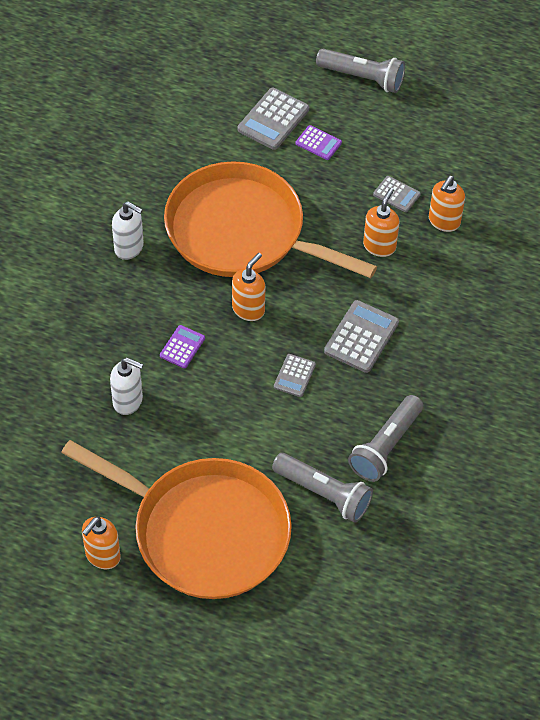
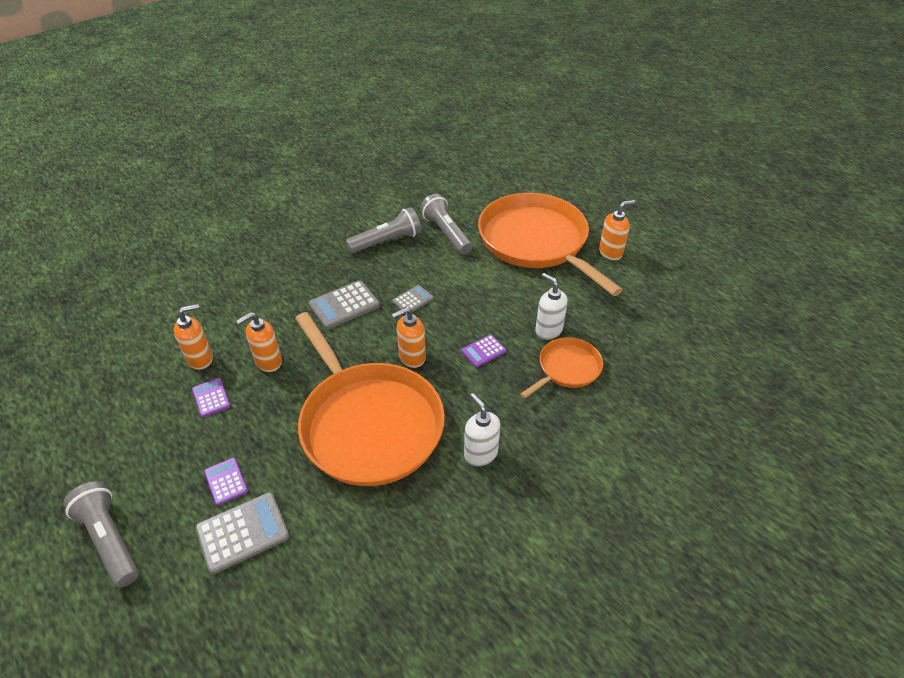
camera: 150 degrees left, 10 degrees down
(89, 363) = (567, 368): none -> orange pan
(396, 194) = (211, 398): grey calculator -> purple calculator

